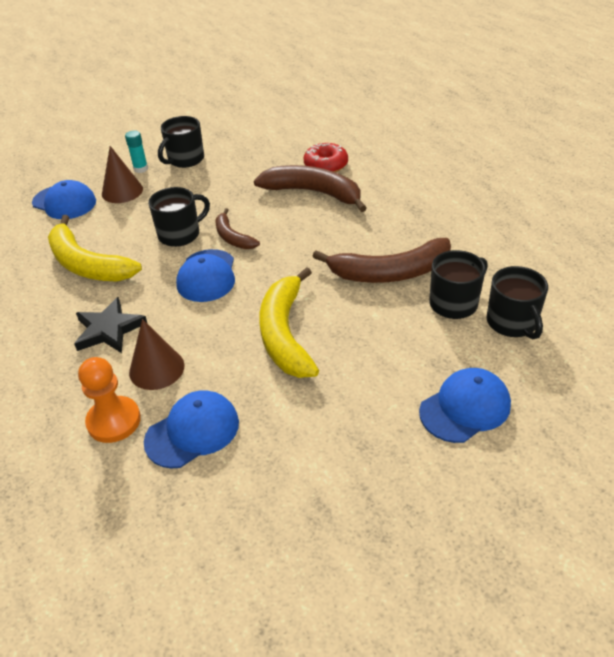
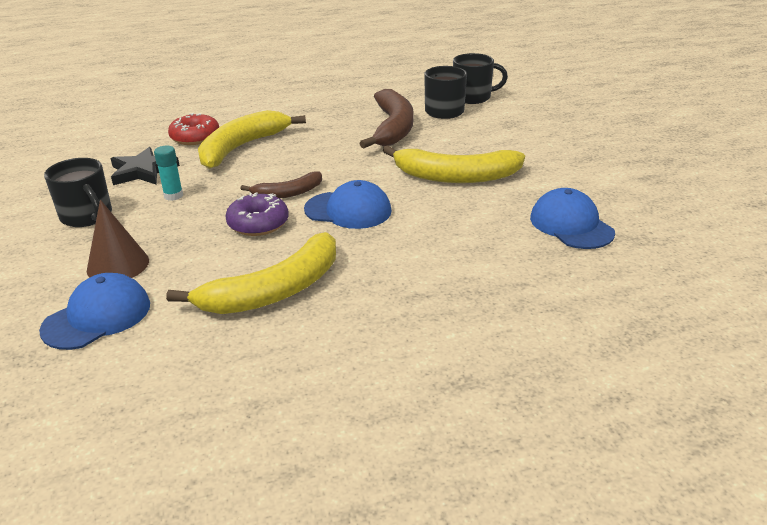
camera: 80 degrees left, 10 degrees down
(109, 329) = (413, 272): black star -> black star (143, 171)
(114, 421) = (555, 267): orange pawn -> none
(141, 169) = (73, 250): turquoise glue stick -> turquoise glue stick (173, 196)
(156, 369) = (485, 242): brown cone -> none
(180, 234) = (258, 224): black mug -> purple donut
(314, 193) = (242, 147): brown banana -> yellow banana
(465, 408) = (555, 122): blue cap -> none

